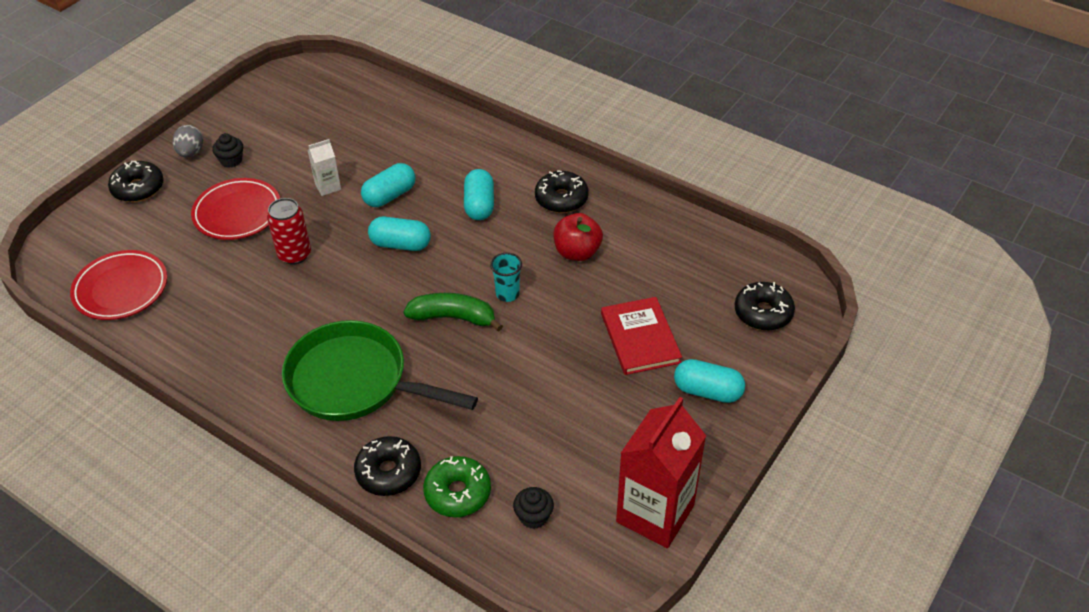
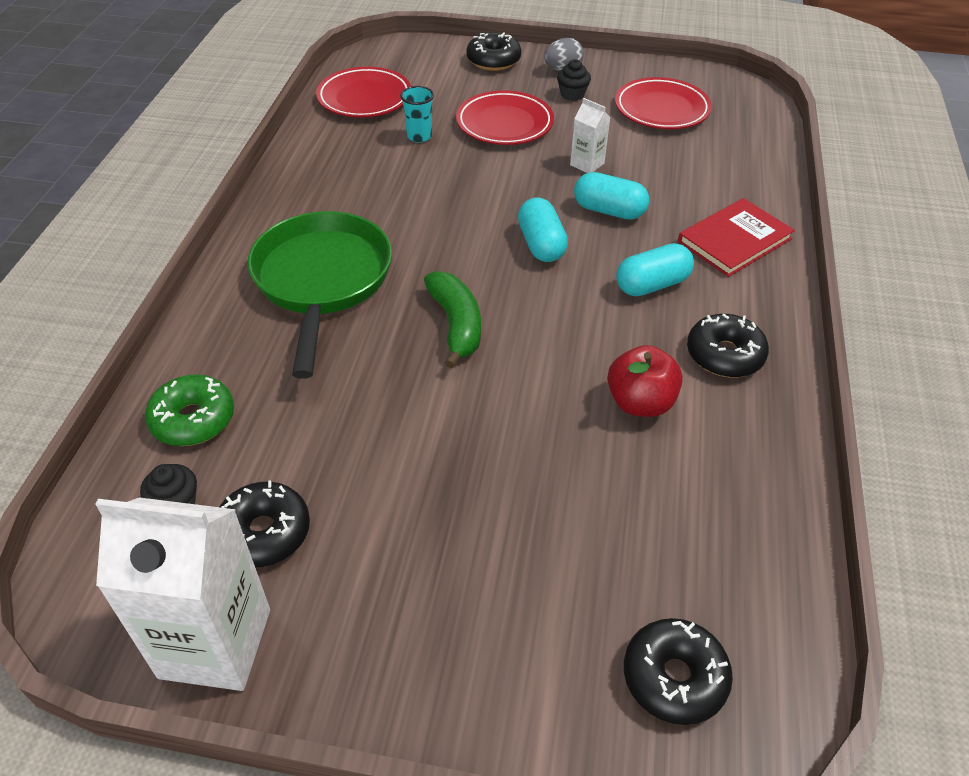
camera: 65 degrees right, 0 degrees up
(293, 121) = (661, 109): none -> red plate
(294, 255) = (474, 178): red can -> none
(388, 472) = (205, 351): black donut -> black donut (264, 532)
(507, 294) = (522, 359): turquoise cup -> turquoise cup (419, 136)
(640, 338) = (526, 524): red book -> red book (734, 240)
(655, 513) = (215, 643): red carton -> white carton
(707, 391) = (468, 643): turquoise capsule -> none

